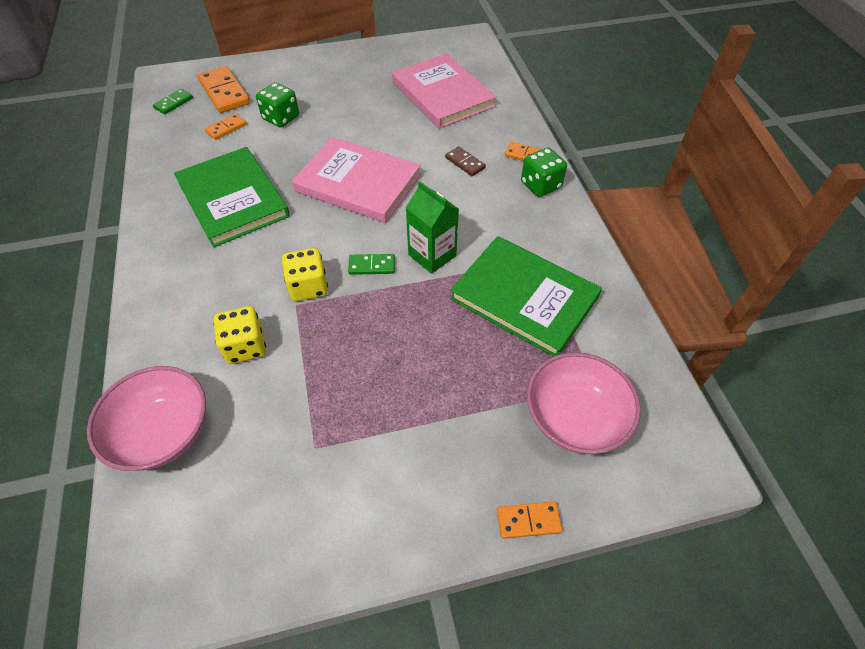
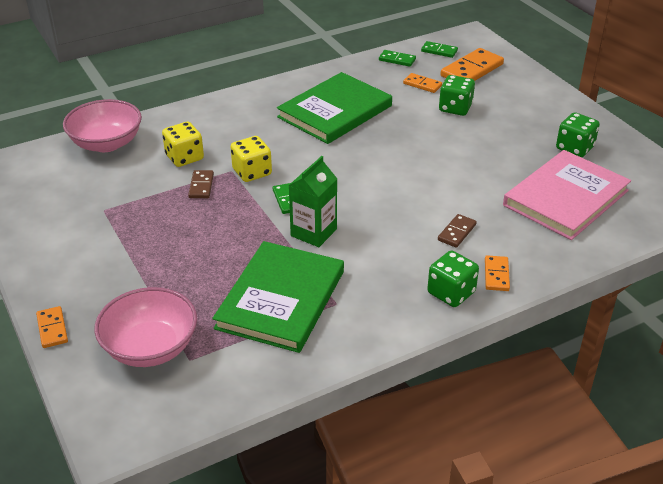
camera: 75 degrees right, 15 degrees down
(167, 134) = (397, 60): none -> green domino
(312, 337) = (201, 186): none -> brown domino
(358, 183) = (389, 171): pink book -> none
(379, 71) = (574, 148): none -> green dice

